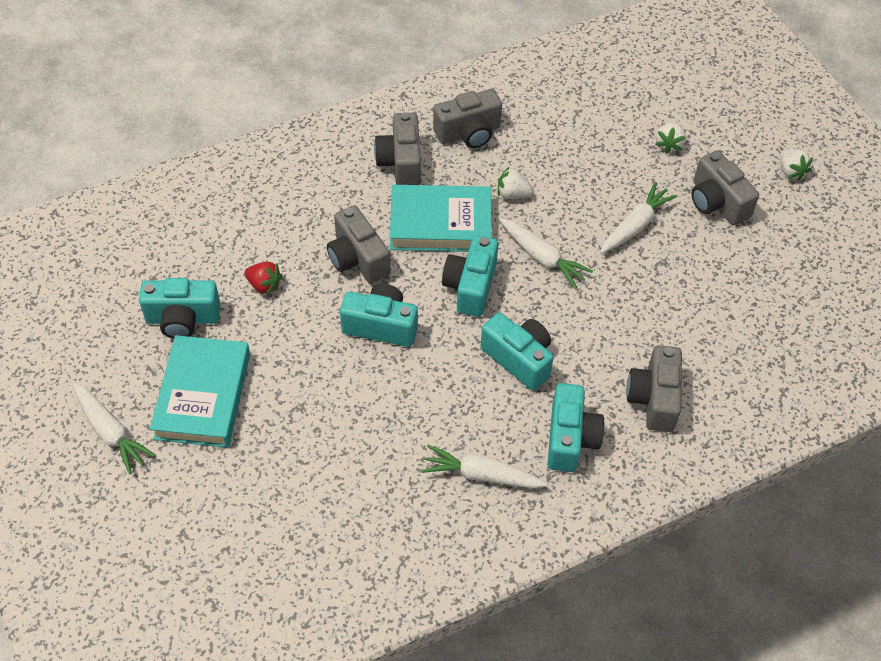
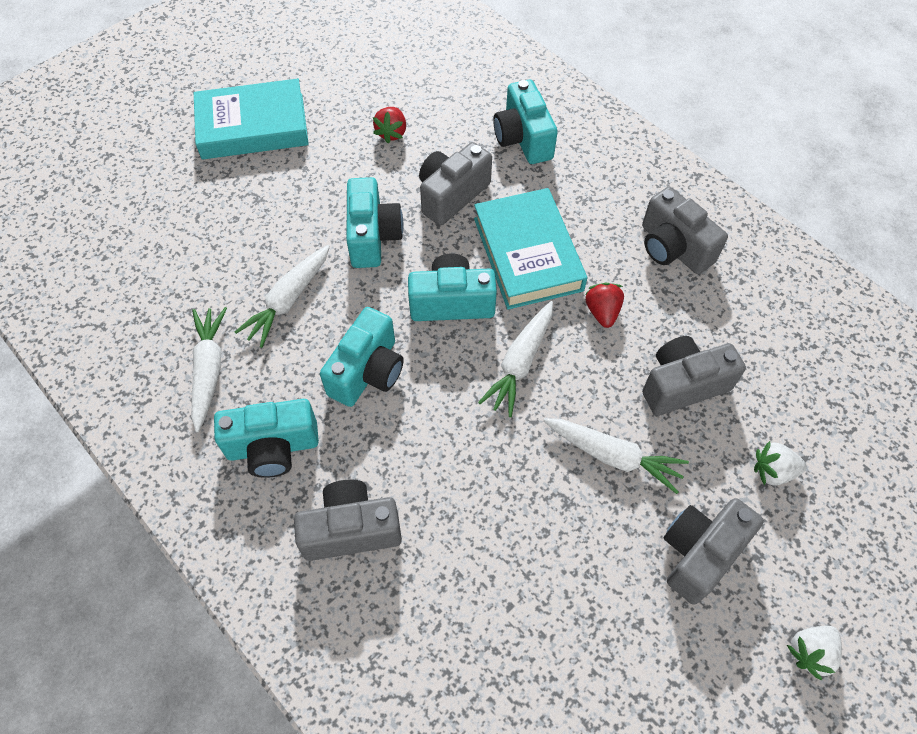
camera: 75 degrees right, 5 degrees up
(111, 432) = (201, 79): white carrot -> white carrot (288, 300)
(183, 319) = (333, 88): turquoise camera -> turquoise camera (523, 138)
(401, 162) = (598, 197): grey camera -> grey camera (683, 385)
(512, 194) = (602, 312): white strawberry -> red strawberry

